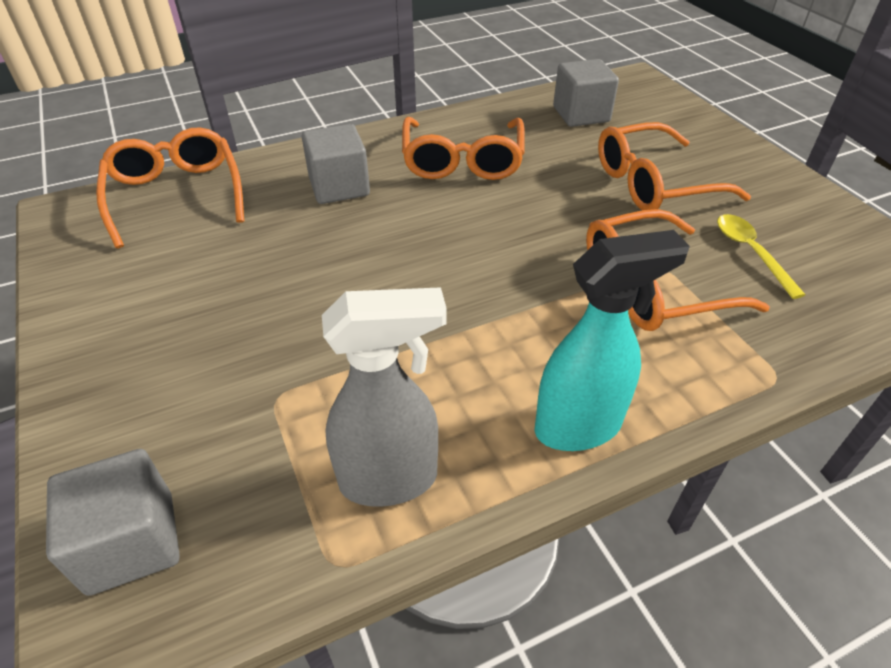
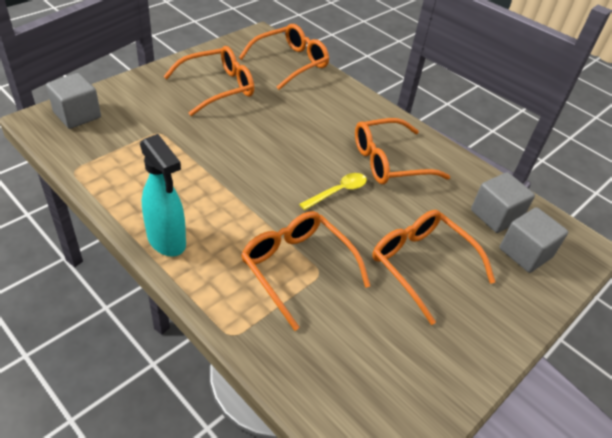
camera: 65 degrees right, 0 degrees up
(185, 293) = (217, 88): none -> orange glasses
(339, 187) = (329, 116): grey cube -> grey cube (525, 253)
(390, 479) = (119, 178): grey spray bottle -> none
(750, 252) = (362, 325): yellow spoon -> yellow spoon (338, 191)

